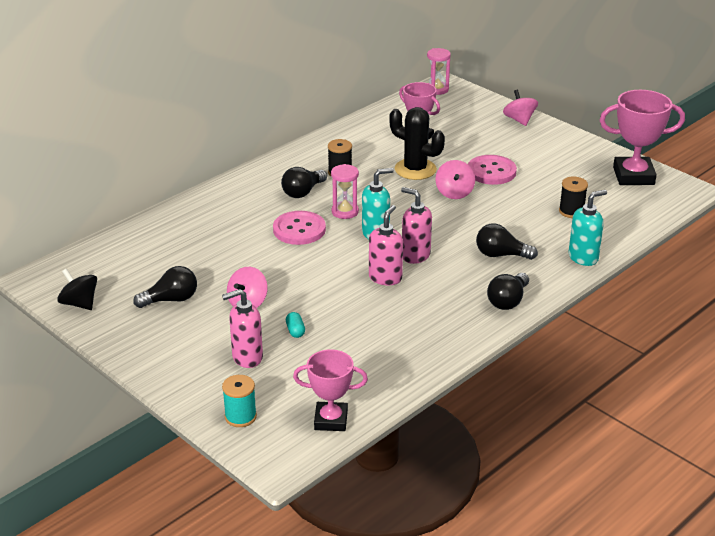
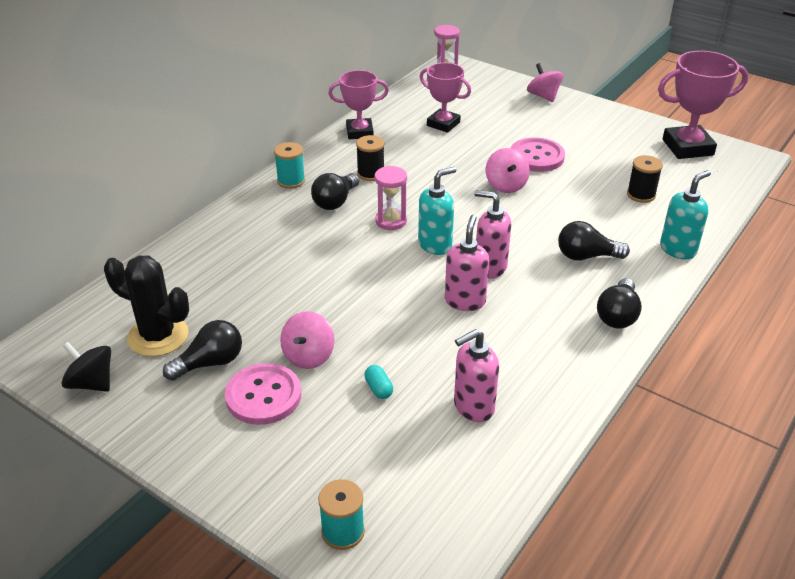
camera: 10 degrees left, 5 degrees up
(247, 357) = (327, 436): pink soap dispenser -> pink soap dispenser (473, 407)
(270, 172) = (291, 181): none -> turquoise spool
(299, 230) = (344, 249): pink button -> pink button (263, 396)
(331, 420) = (463, 519): pink trophy -> pink trophy (359, 132)
(415, 169) = (453, 162): black cactus -> black cactus (158, 336)

